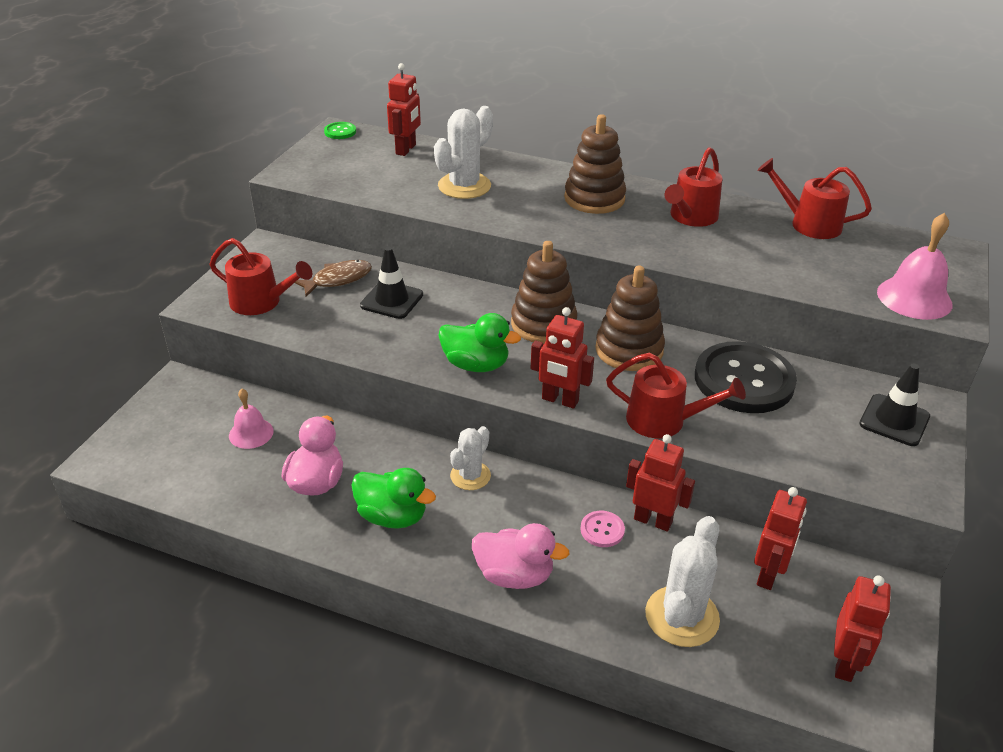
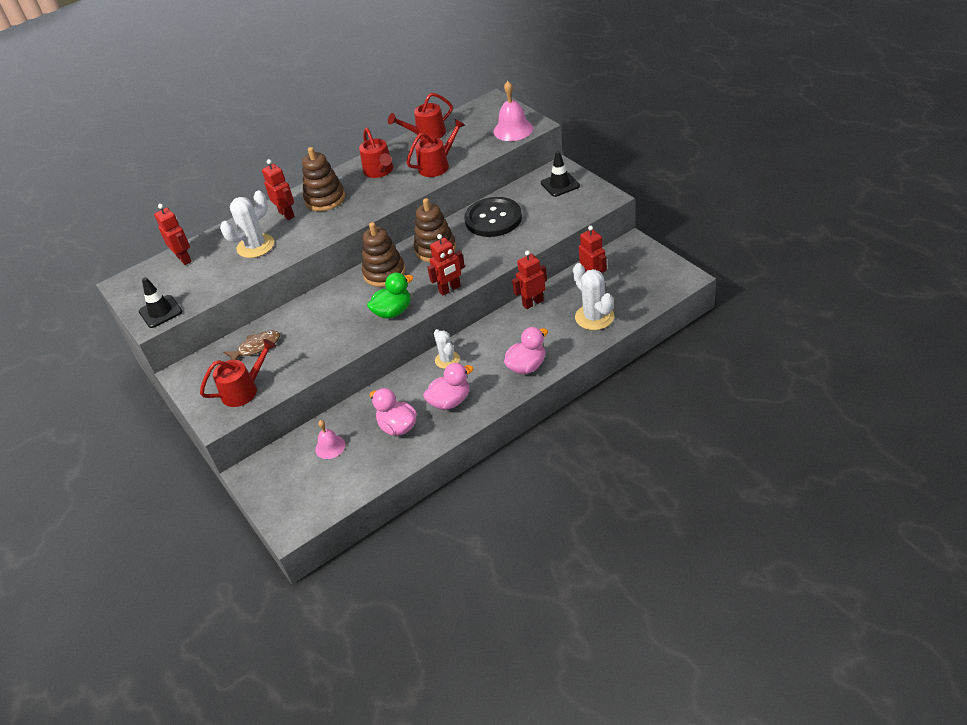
camera: 50 degrees left, 5 degrees up
(338, 279) = (256, 347): brown fish -> brown fish turned 60 degrees clockwise
(340, 132) = (125, 283): green button -> none
(392, 300) = (301, 329): black traffic cone -> black traffic cone (160, 312)
(392, 516) = (450, 401): green duck -> pink duck
(464, 186) = (255, 246): white cactus -> white cactus turned 60 degrees clockwise
(602, 530) = (524, 323): pink button -> none
(664, 421) = (497, 258): red watering can -> red watering can (437, 165)
(845, 663) = (654, 277): red robot -> red robot (287, 214)

